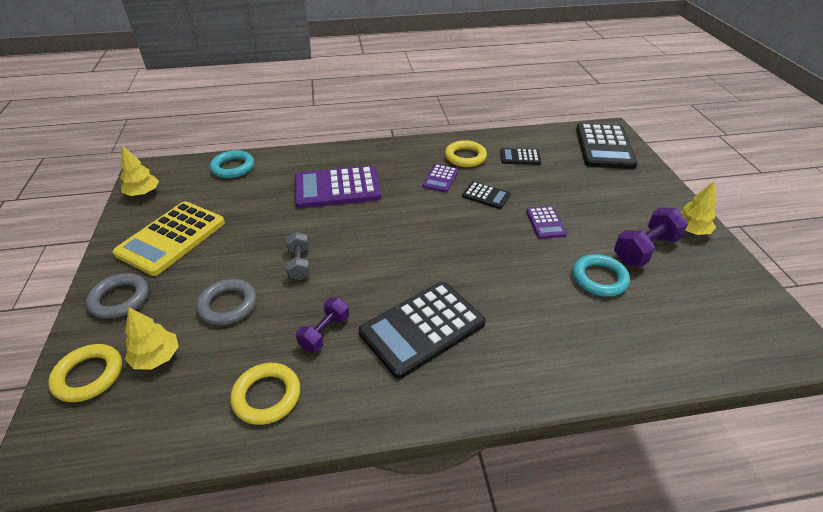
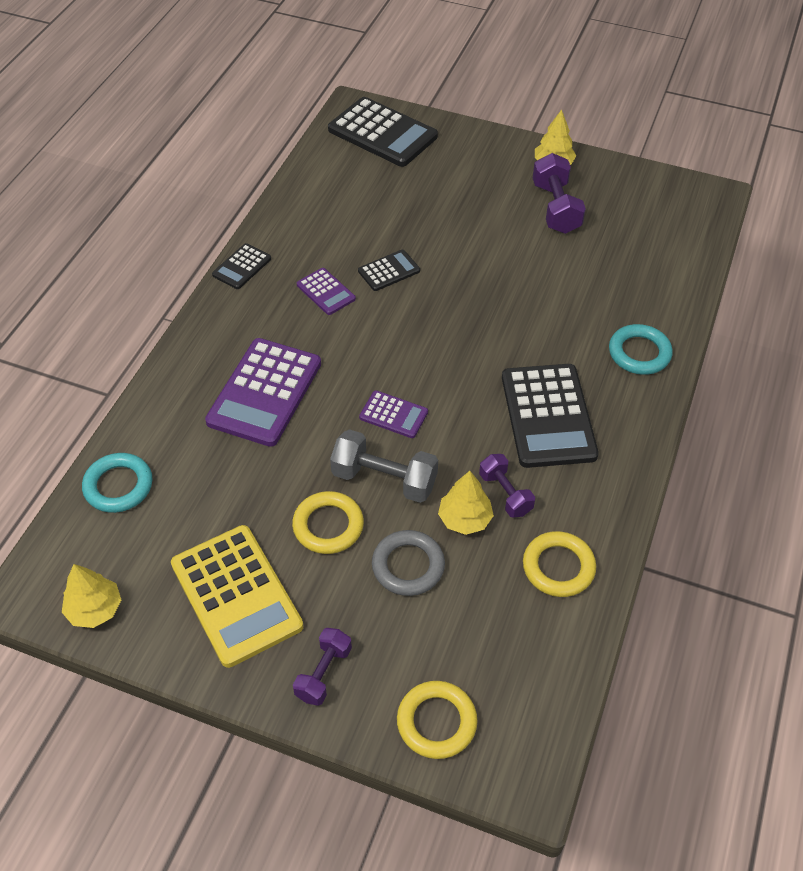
camera: 60 degrees left, 10 degrees up
(120, 299) = (323, 673): grey ring -> purple dumbbell
(157, 357) = (448, 651): yellow tree -> yellow tree (464, 519)
(299, 264) = (384, 479): grey dumbbell -> grey dumbbell, size x1.56
(465, 157) = (301, 250): yellow ring -> yellow ring (328, 526)
(520, 157) = (343, 206): black calculator -> black calculator (242, 267)
(545, 223) = (468, 251): purple calculator -> purple calculator (393, 415)
(599, 278) = (569, 261): turquoise ring -> turquoise ring (639, 353)

